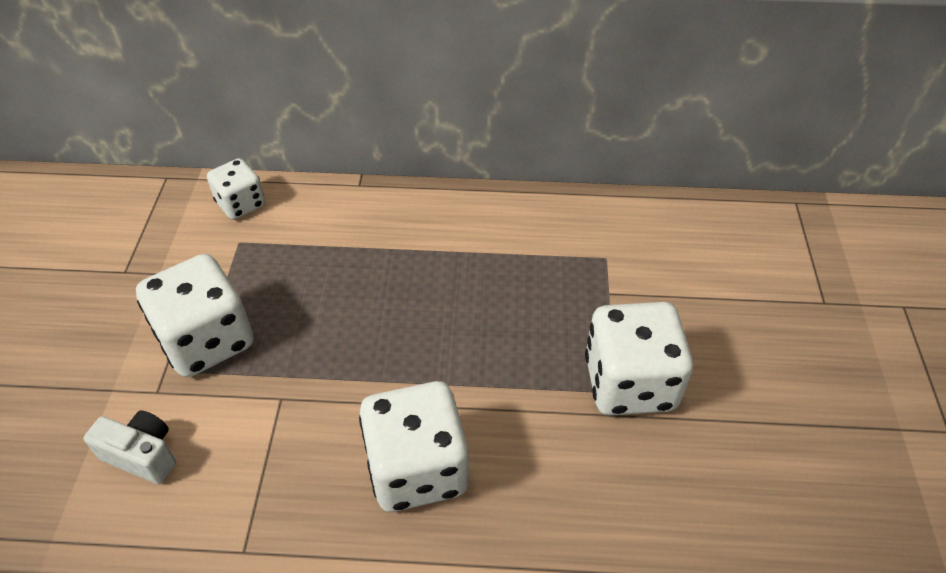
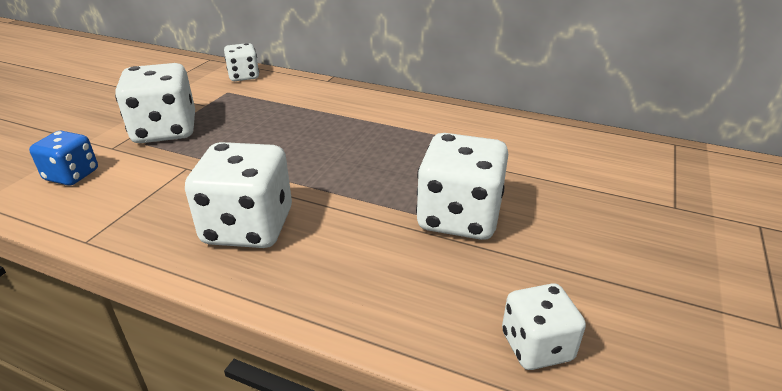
camera: 20 degrees right, 15 degrees down
(142, 455) = (72, 175): white camera -> blue dice
(767, 526) = (536, 346): none -> white dice

